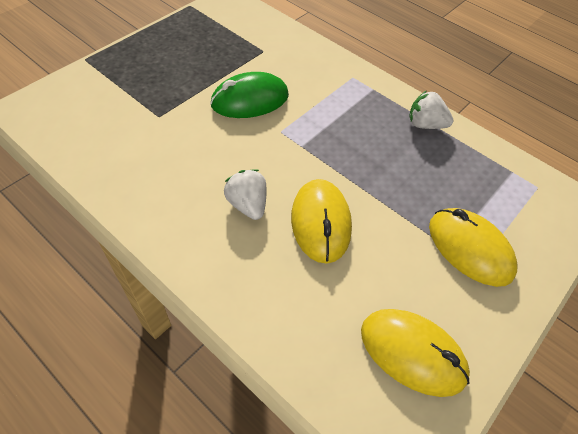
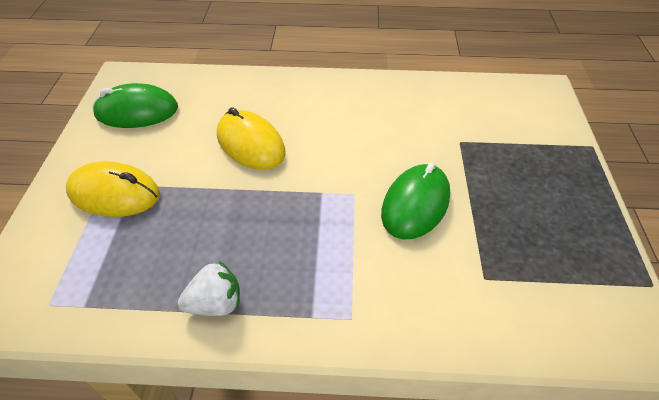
camera: 145 degrees right, 5 degrees down
(247, 205) = (314, 125): white strawberry -> none
(412, 353) = (137, 111): yellow mouse -> green mouse

